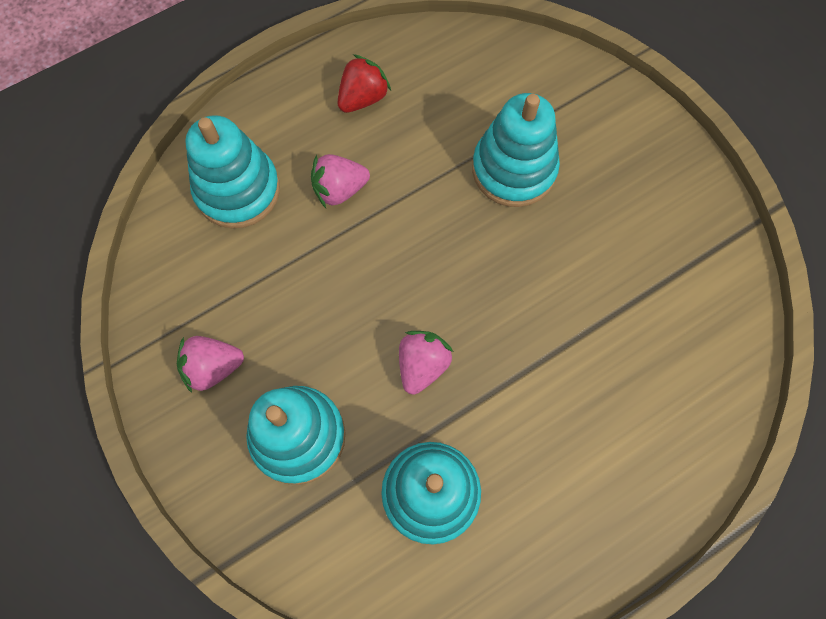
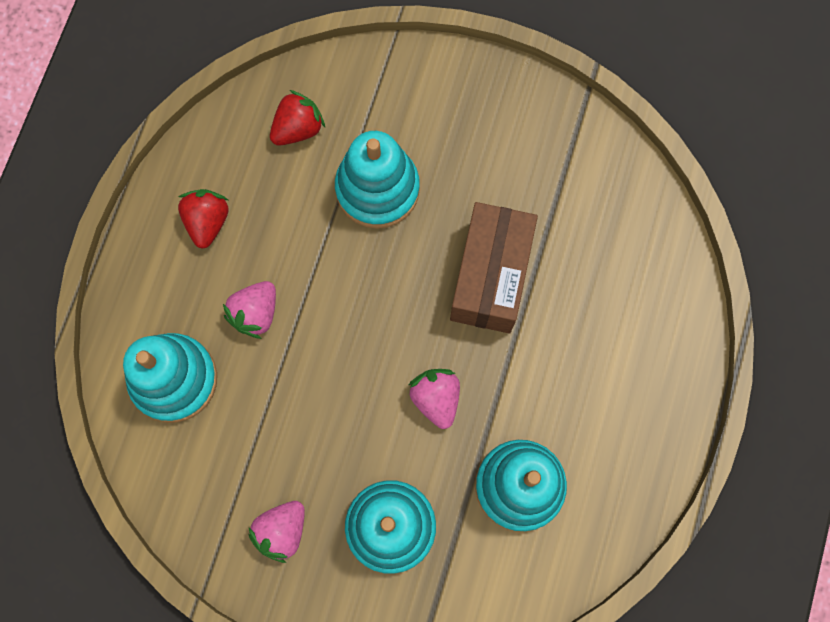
camera: 40 degrees left, 5 degrees up
(489, 81) = (298, 128): none -> red strawberry
(549, 305) = (491, 276): none -> brown box

